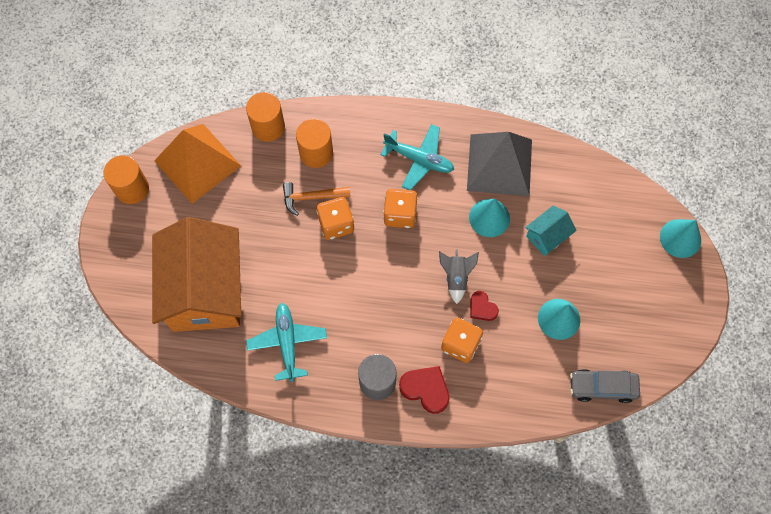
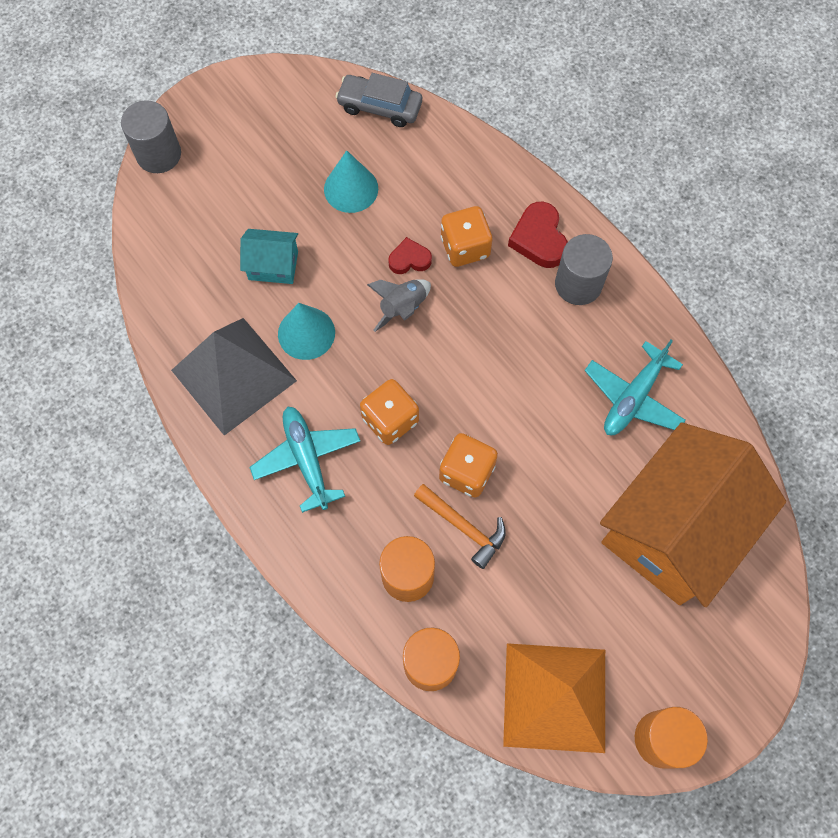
camera: 135 degrees left, 0 degrees up
(482, 308) = (409, 259): red heart -> red heart turned 105 degrees counterclockwise
(602, 387) = (380, 106): grey car -> grey car turned 150 degrees clockwise
(680, 238) = (158, 154): turquoise cone -> grey cylinder

